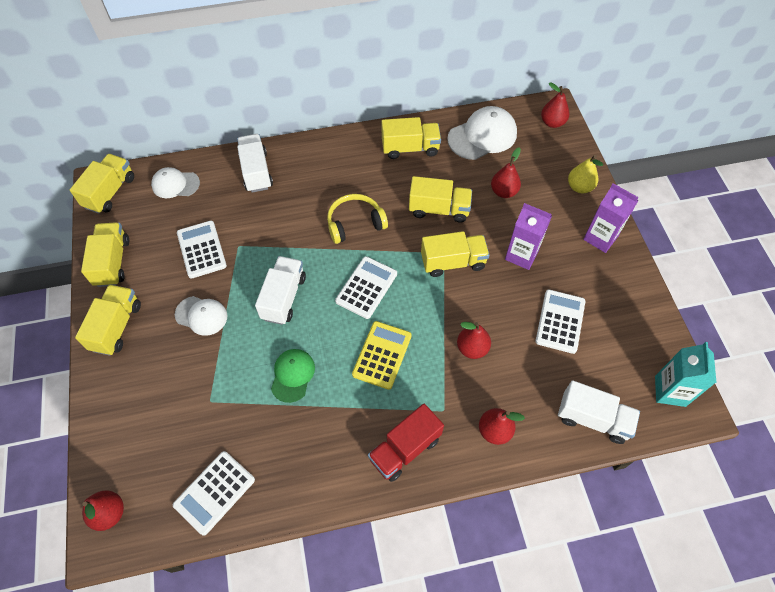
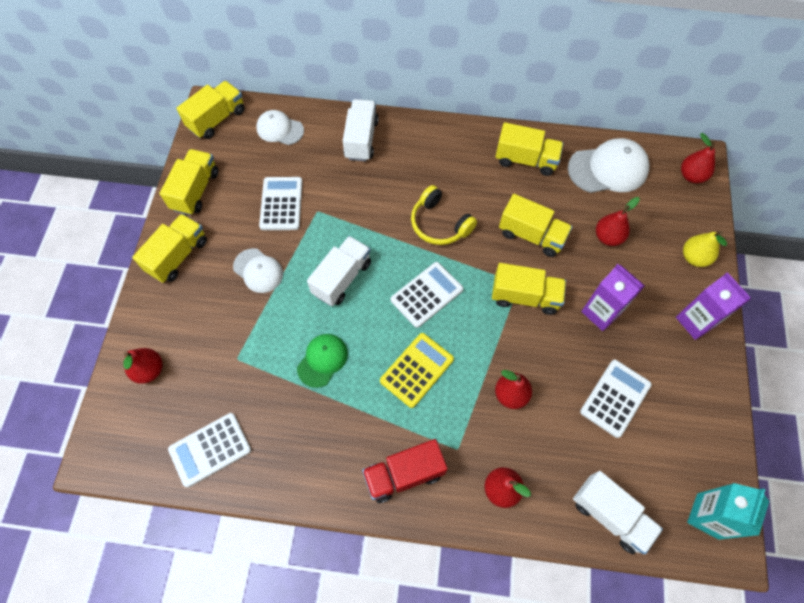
camera: 20 degrees right, 5 degrees up
(109, 513) = (112, 434): red pear -> red pear (149, 370)
(355, 223) = (439, 224): yellow headphones -> yellow headphones turned 135 degrees counterclockwise

